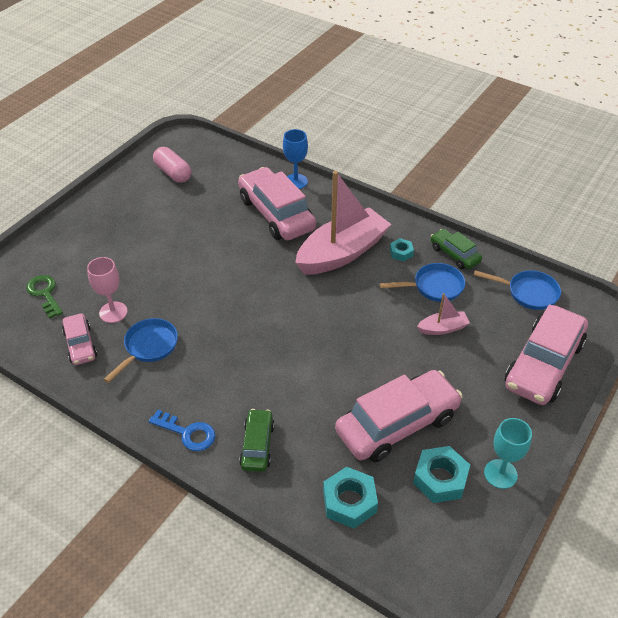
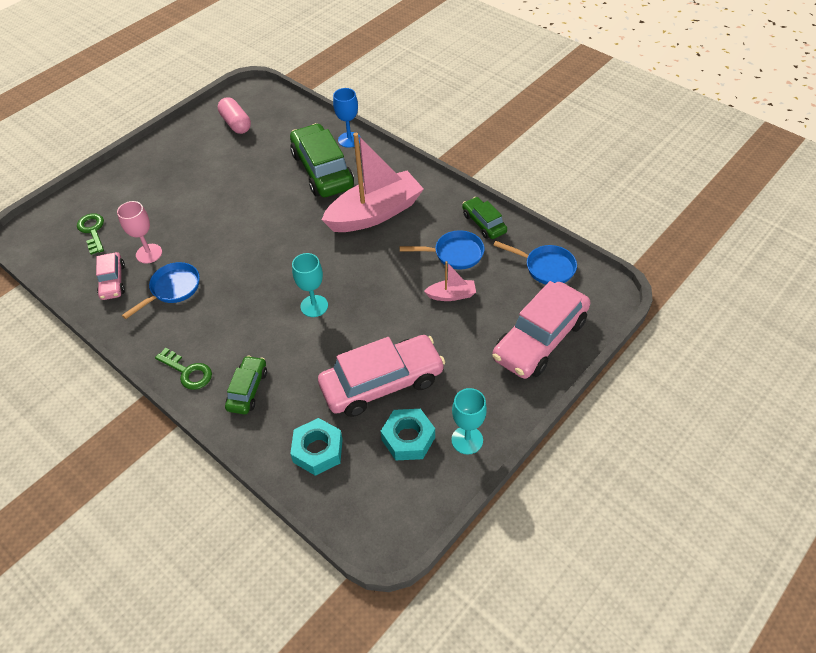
camera: 10 degrees right, 5 degrees up
(187, 433) = (187, 371): blue key -> green key
(276, 214) = (322, 170): pink car -> green car
(305, 351) = (314, 306): none -> turquoise goblet
(401, 252) = (432, 217): turquoise nut -> none

